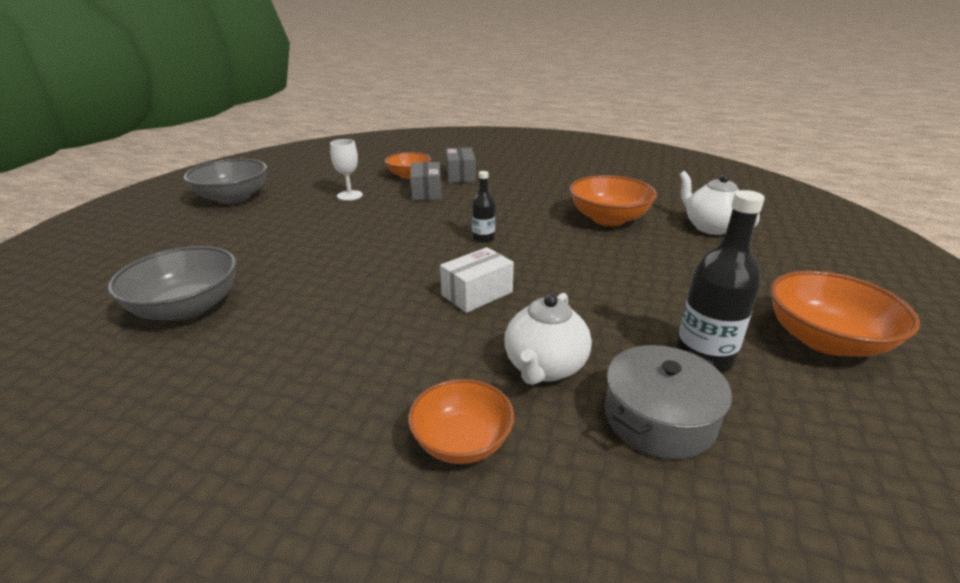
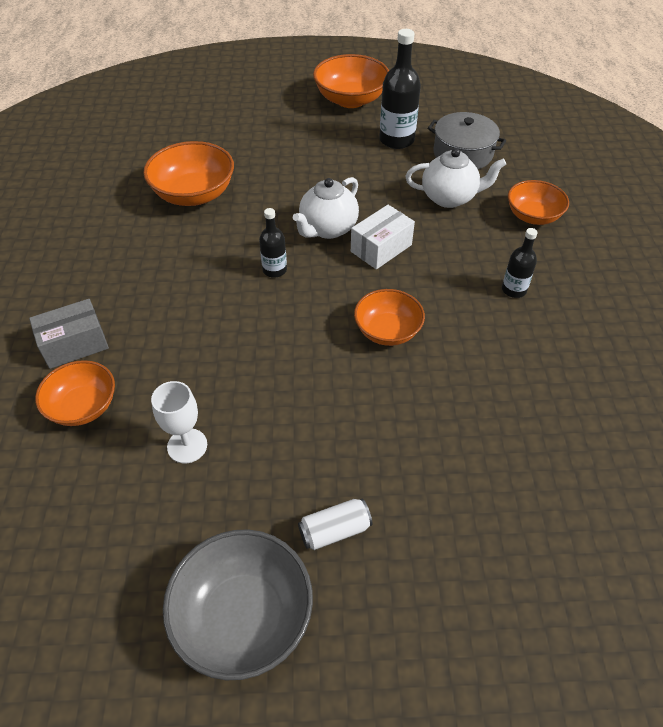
camera: 110 degrees left, 20 degrees up
(187, 308) = (523, 439): grey bowl -> none
(238, 224) = (335, 530): none -> white can
(343, 365) = (514, 290): none -> black bottle
(367, 273) = (387, 331): none -> orange bowl
(427, 192) = (152, 360): grey box -> none
(477, 293) = (381, 248): white box -> white box turned 75 degrees counterclockwise
(710, 227) = (193, 137): white teapot -> white teapot (327, 229)

